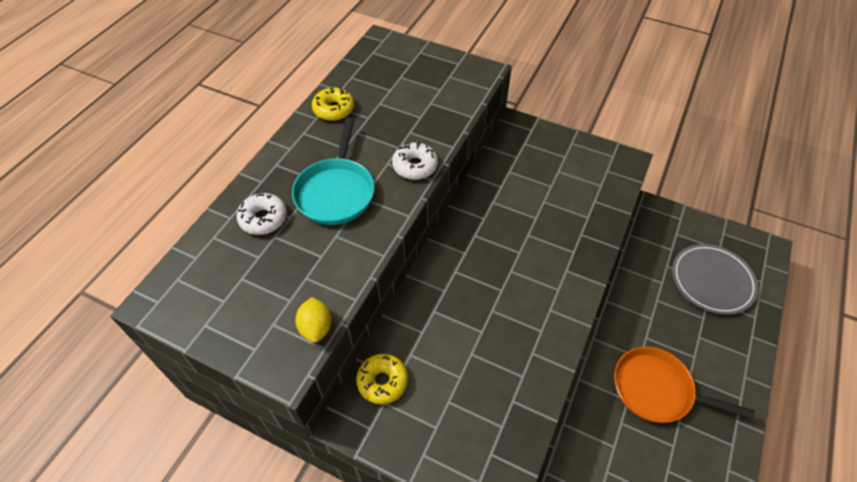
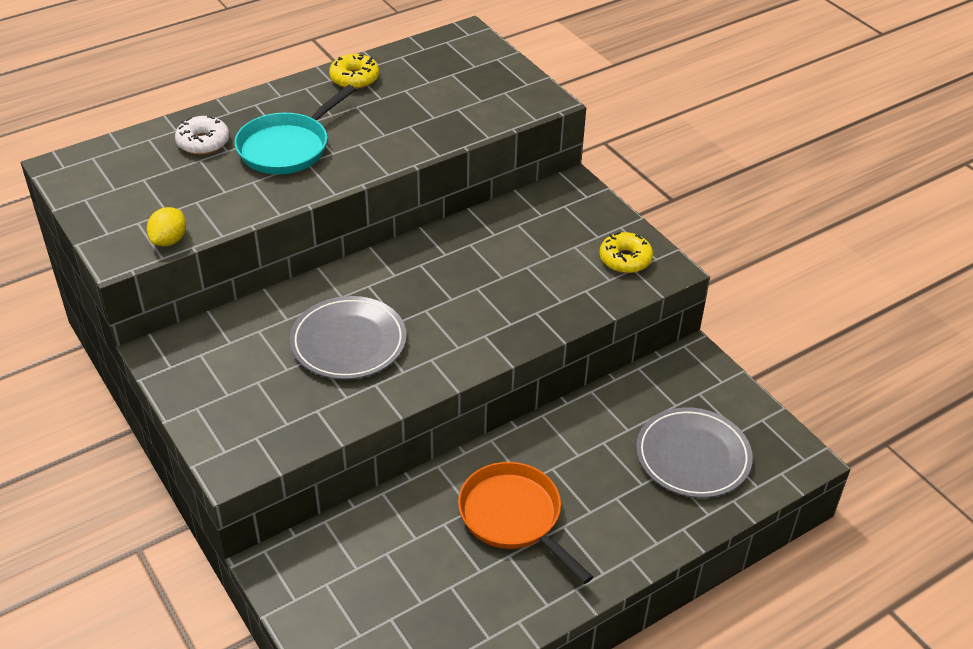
camera: 30 degrees right, 10 degrees down
(382, 381) = (214, 338): yellow donut -> yellow donut (625, 259)
(415, 166) = (383, 156): white donut -> none
(483, 327) = (348, 342): none -> grey plate

